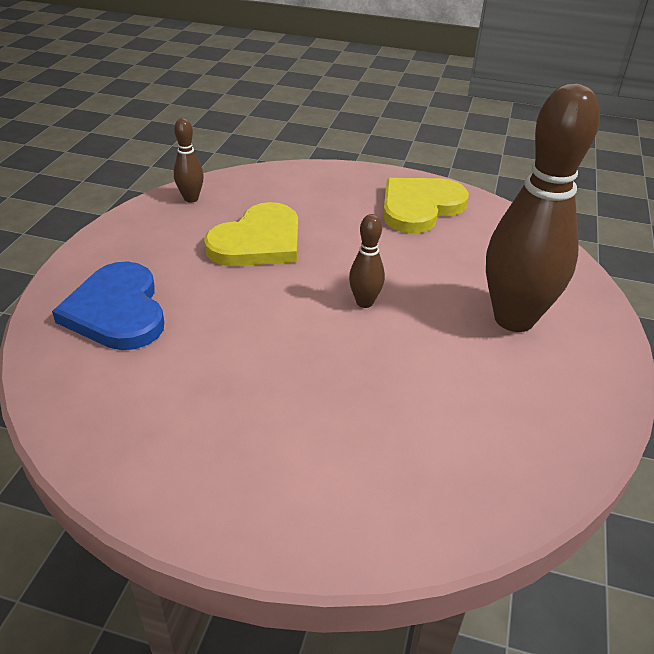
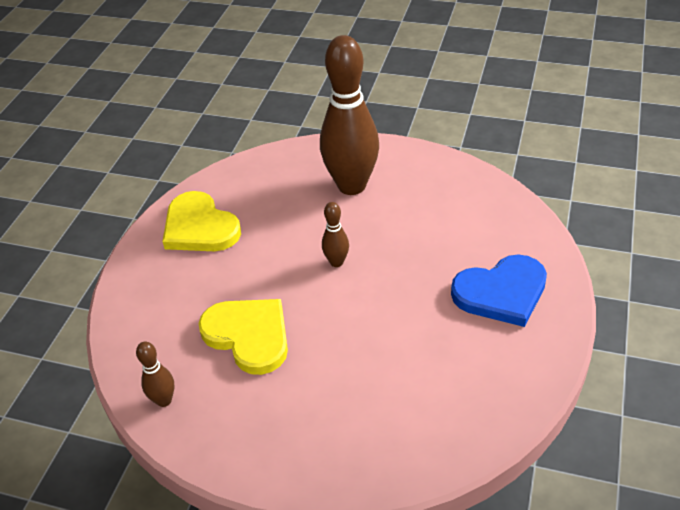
camera: 85 degrees left, 5 degrees up
(117, 311) = (356, 426): blue heart -> blue heart (501, 292)

